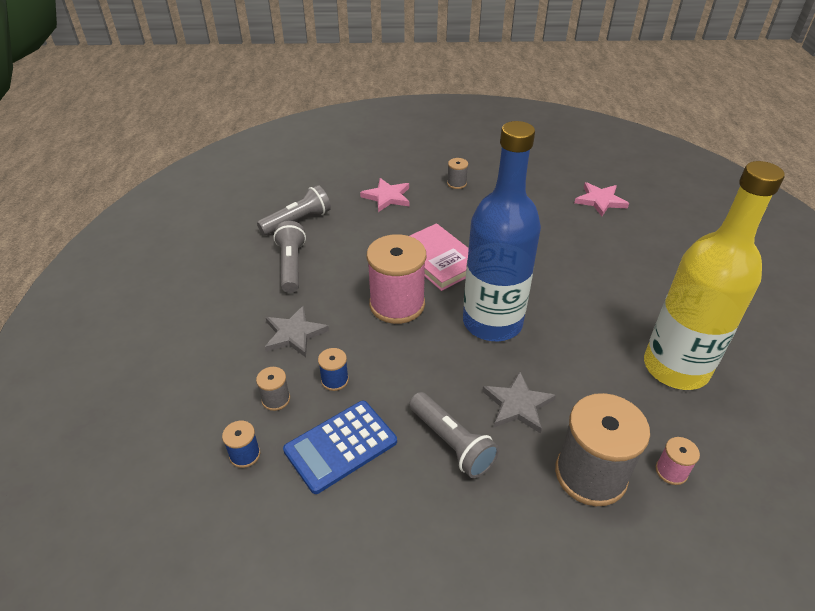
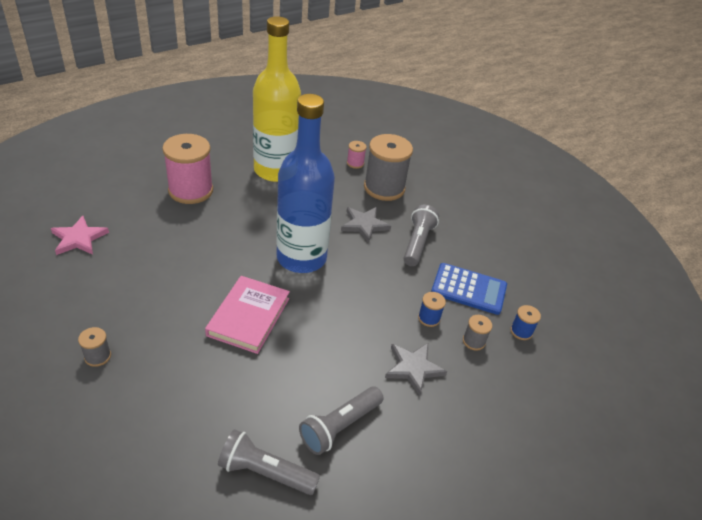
camera: 130 degrees left, 0 degrees up
(387, 197) = (162, 409): pink star -> none
(397, 304) = (327, 319): pink spool -> pink spool (190, 190)

